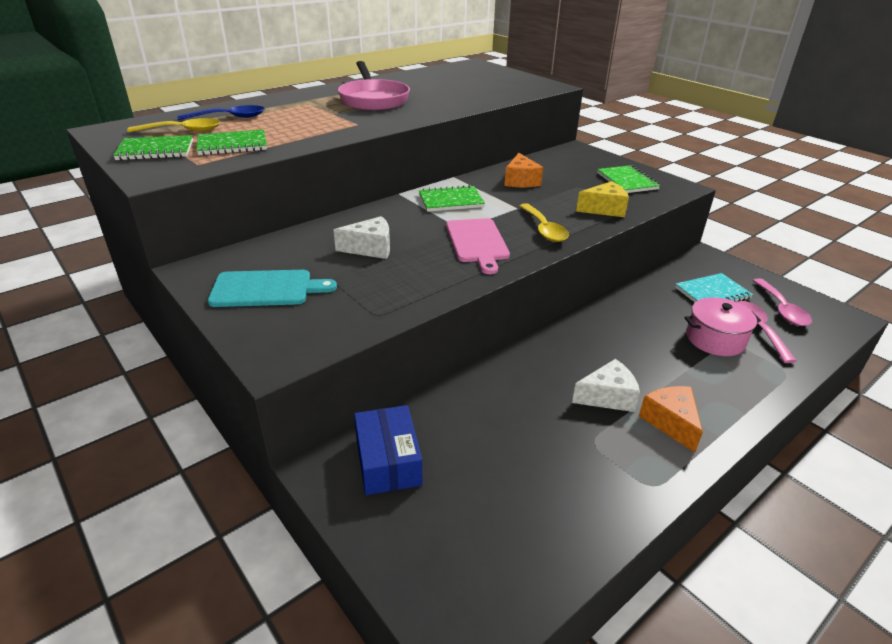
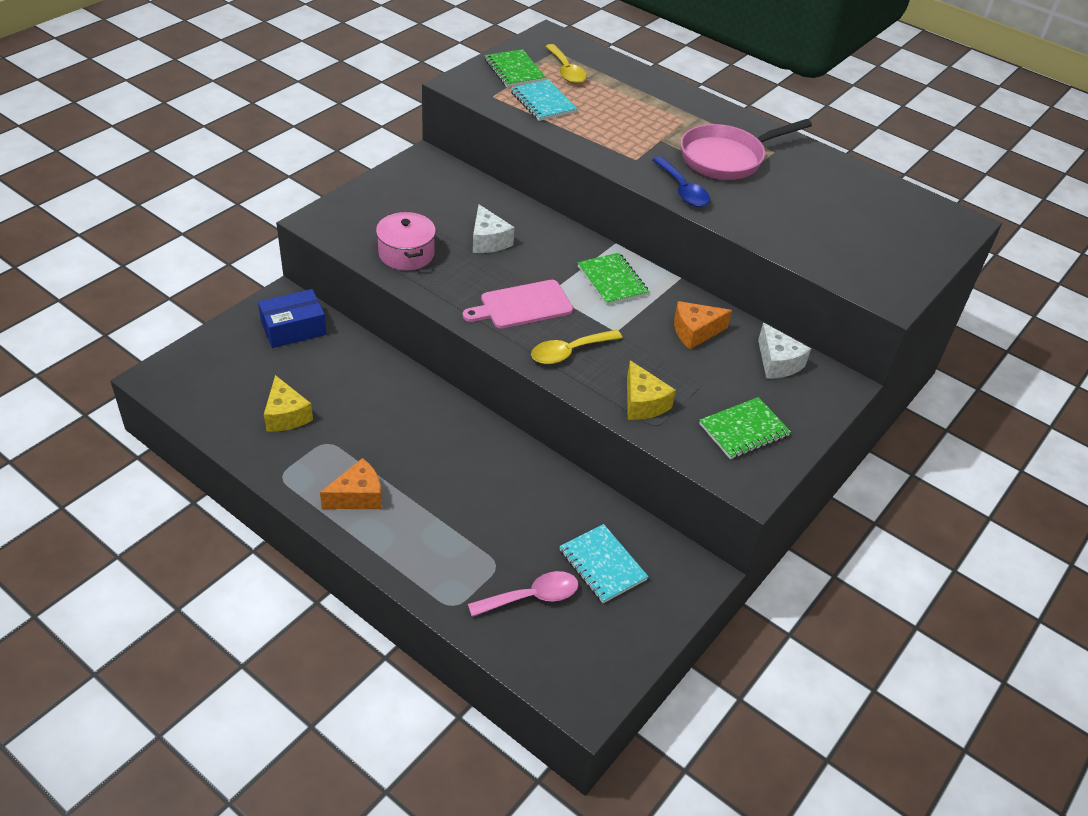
camera: 75 degrees right, 10 degrees up
(230, 117) = (615, 85): blue spoon -> blue spoon (682, 190)
(232, 145) = (543, 102): green notebook -> turquoise notebook
(266, 289) = (406, 198): turquoise cutting board -> none
(549, 476) = (286, 415): none -> yellow cheese
(607, 397) = (386, 454): white cheese -> white cheese (777, 362)
(715, 339) = (501, 551): pink pot -> pink pot (406, 254)
(782, 309) = (586, 633): pink spoon -> none

